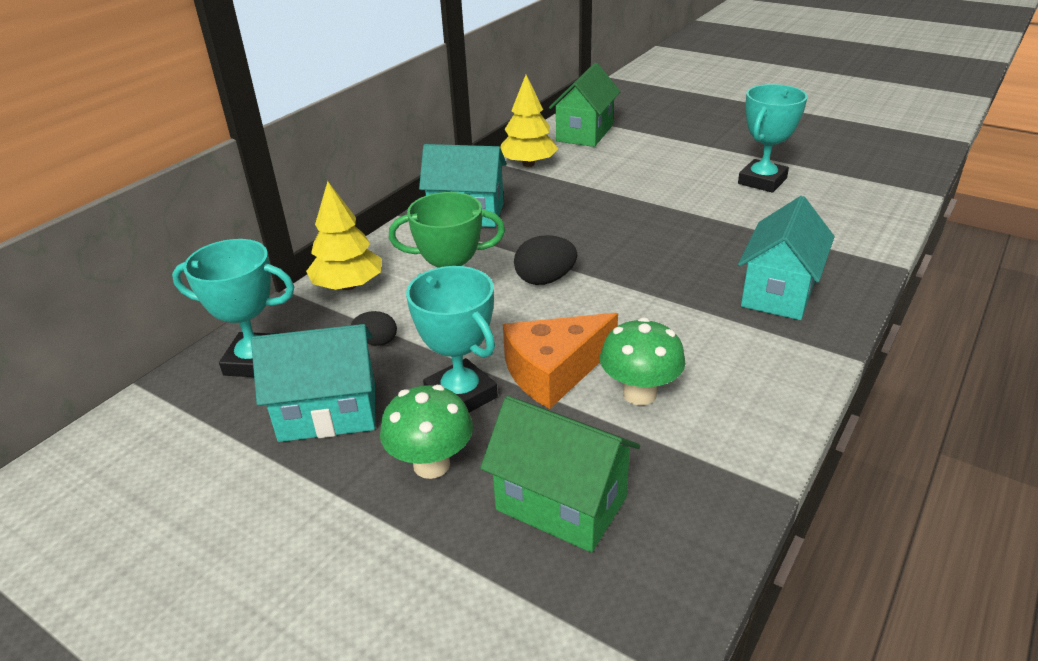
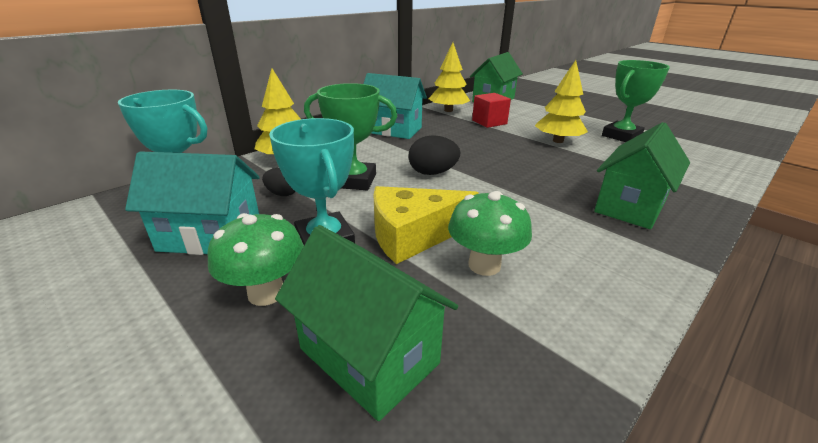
camera: 10 degrees right, 5 degrees down
(554, 371) = (413, 235): orange cheese -> yellow cheese
(590, 179) = (489, 122): none -> red cube
(685, 201) = (558, 141): none -> yellow tree
(762, 181) = (621, 136): turquoise trophy -> green trophy
(779, 292) = (630, 206): turquoise house -> green house

